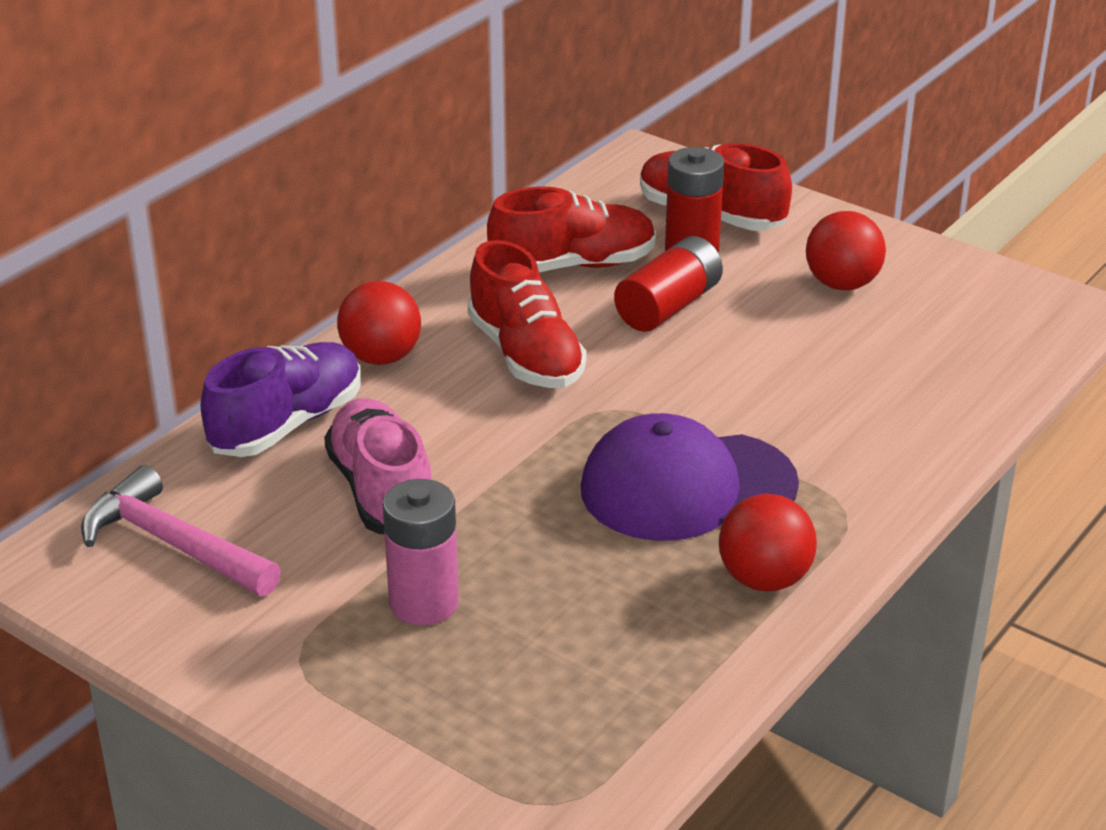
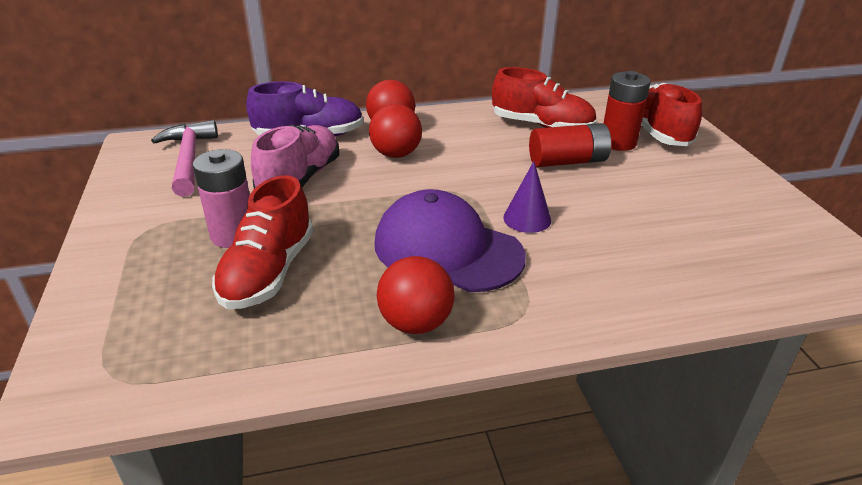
camera: 40 degrees right, 0 degrees up
(525, 355) = (458, 153): red shoe -> red shoe (268, 272)
(719, 406) = (527, 219): none -> purple cone
(842, 284) = (693, 191): red ball -> red ball (396, 154)

